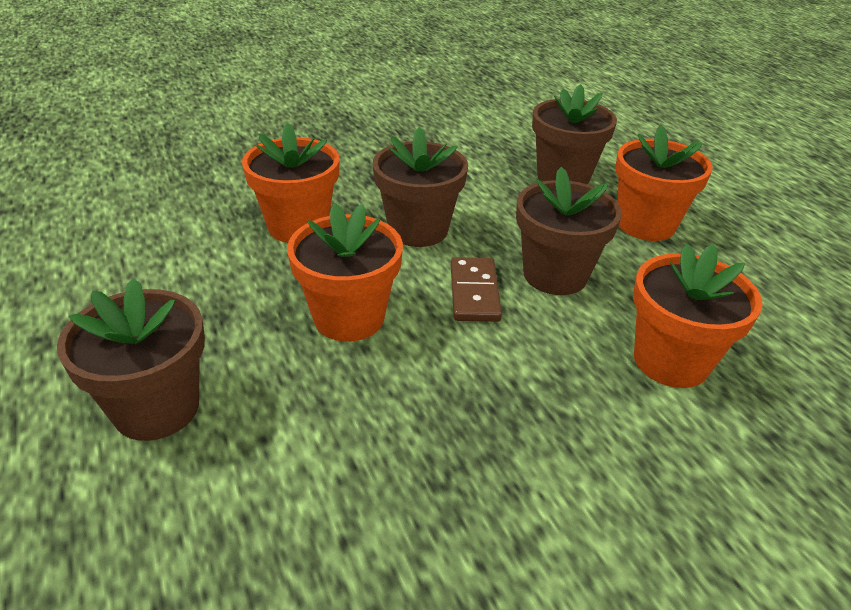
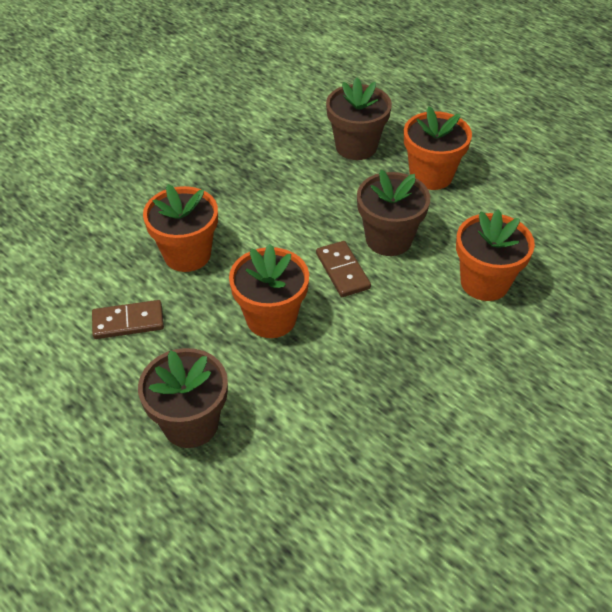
camera: 20 degrees left, 10 degrees up
(179, 272) = (128, 322): none -> brown domino
(418, 230) = (276, 230): brown flower pot -> none

